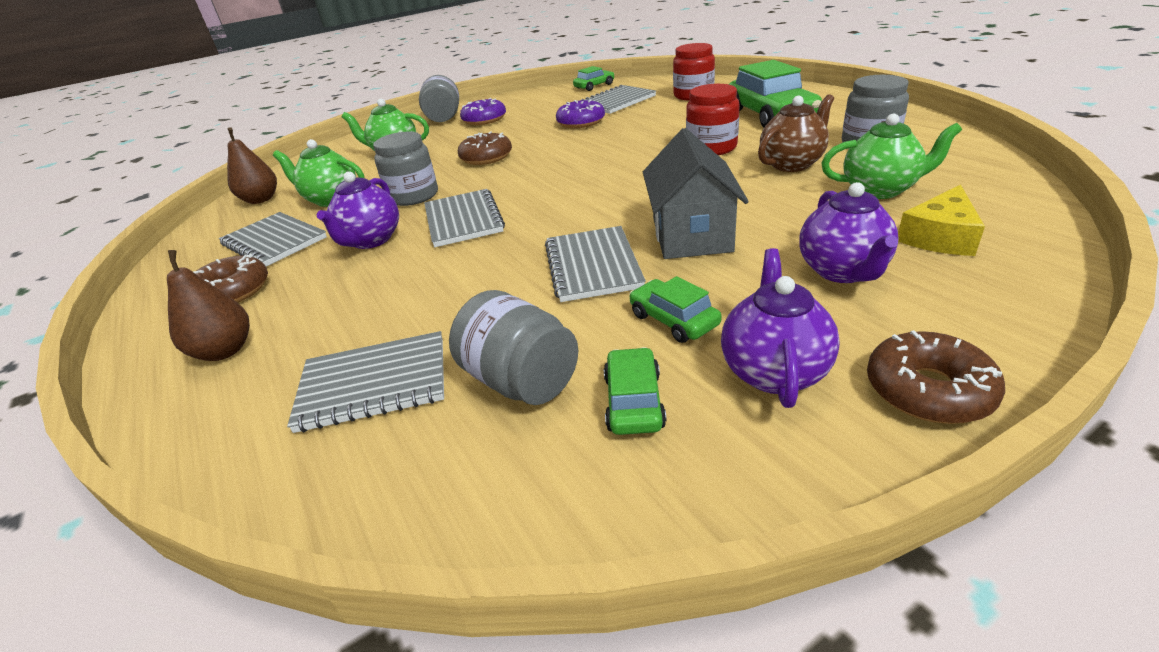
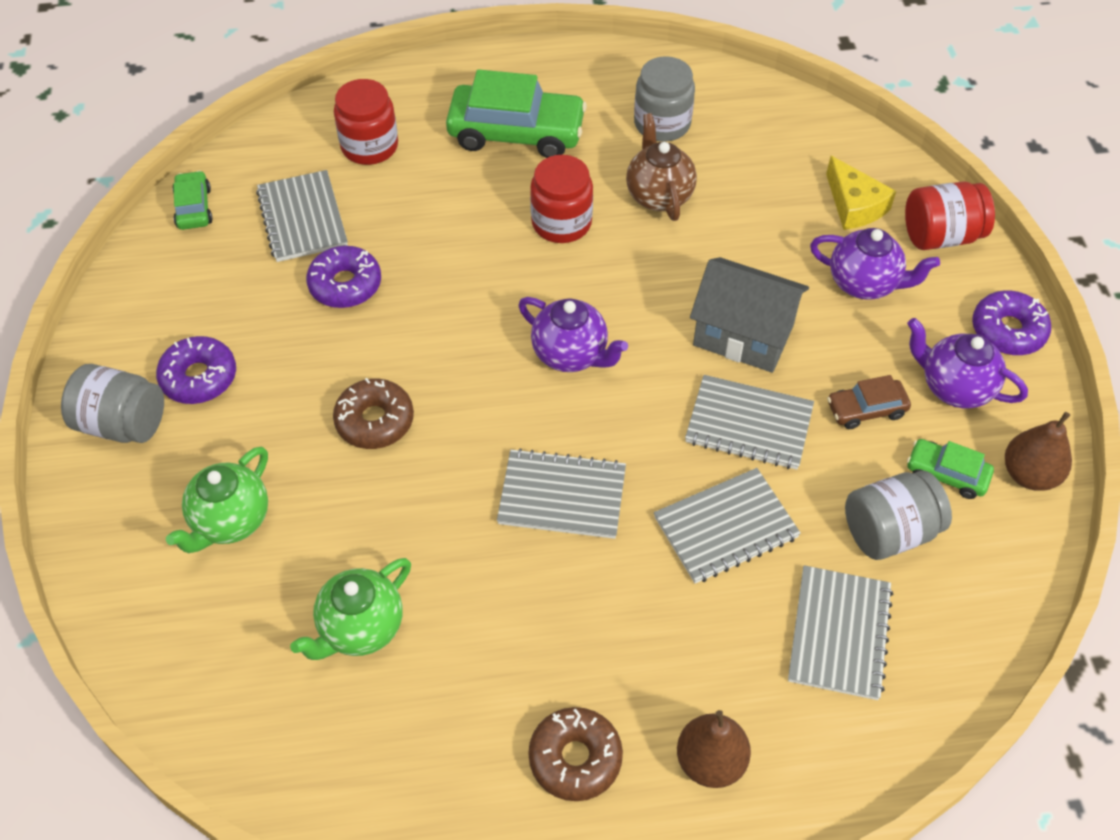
camera: 70 degrees left, 20 degrees up
(261, 200) = (269, 726): brown pear -> brown pear (1029, 474)
(274, 241) = (457, 709): grey notebook -> grey notebook (725, 527)
(371, 240) = (543, 598): purple teapot -> purple teapot (571, 354)
(413, 196) = (440, 530): grey jar -> none
(673, 320) = (866, 409): green car -> brown car
(880, 190) = (759, 182): green teapot -> none
(928, 390) = (1008, 330): brown donut -> purple donut
(997, 296) = (941, 236): none -> red jar

